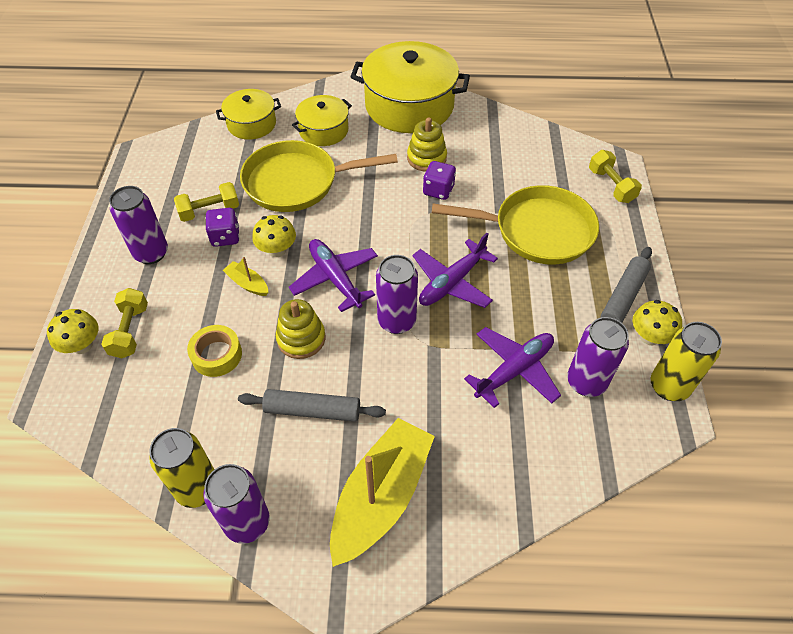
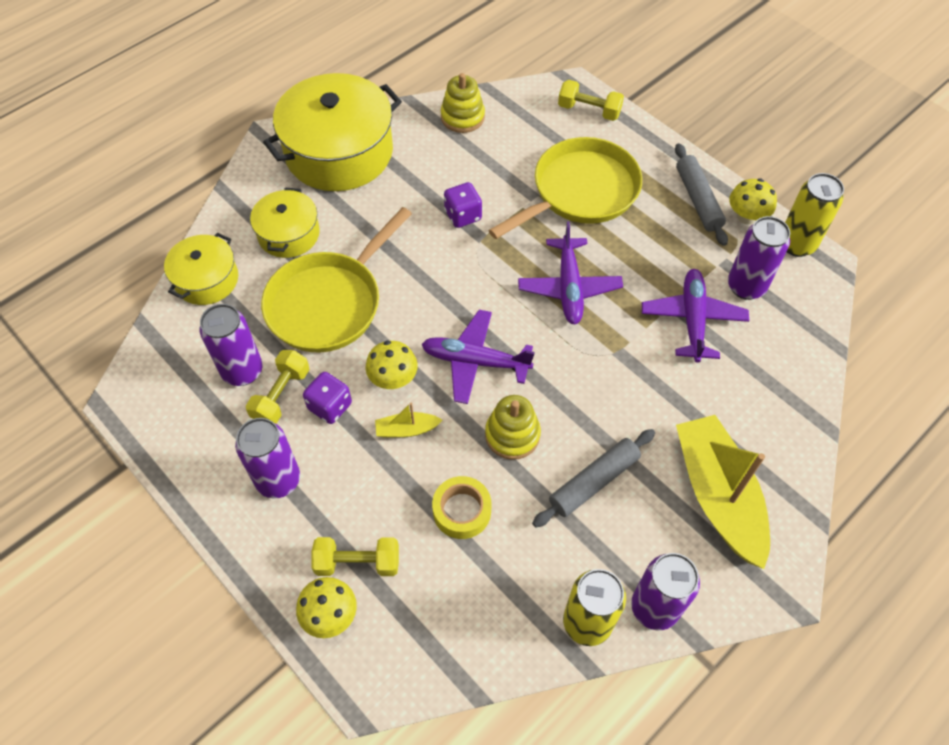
camera: 45 degrees left, 5 degrees up
(130, 331) = (358, 562): yellow dumbbell -> yellow dumbbell turned 45 degrees counterclockwise
(396, 321) = (567, 355): purple can -> purple can (242, 371)
(426, 158) = (417, 193): yellow stacking toy -> yellow stacking toy (462, 117)

